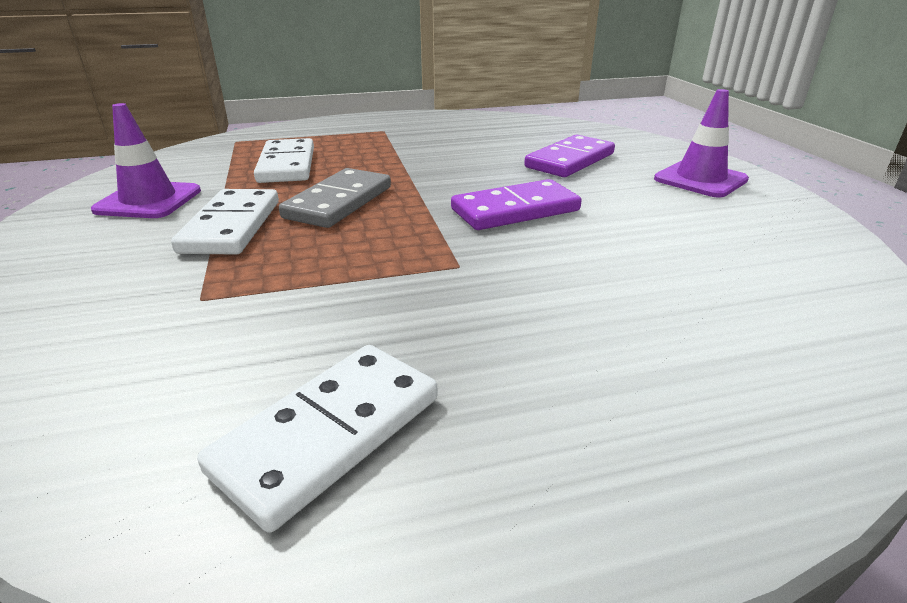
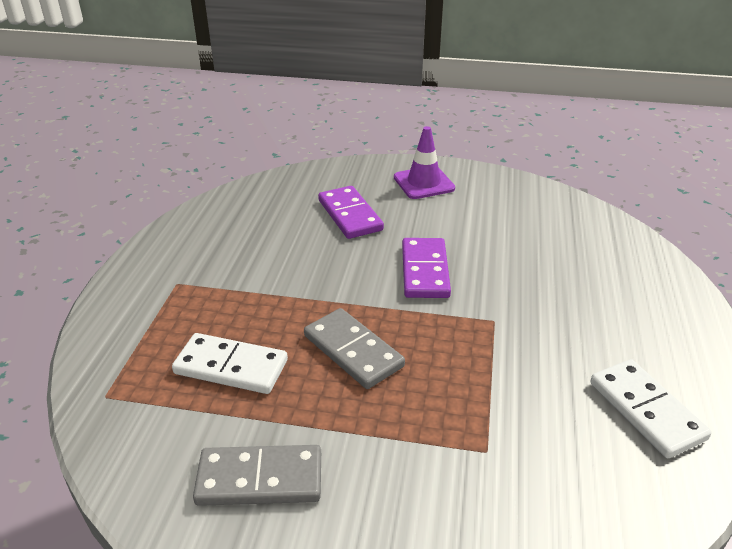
camera: 65 degrees left, 5 degrees up
(149, 200) = (260, 479): purple traffic cone -> grey domino
(232, 226) = (365, 422): white domino -> none

